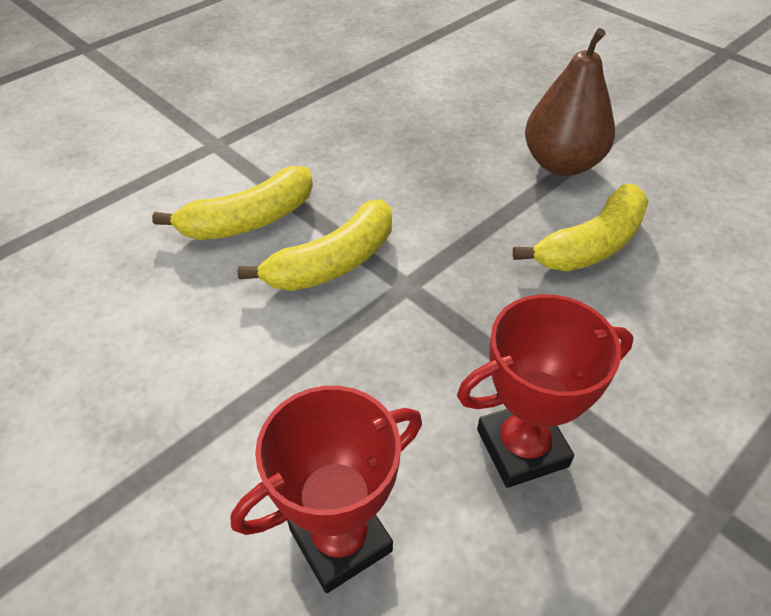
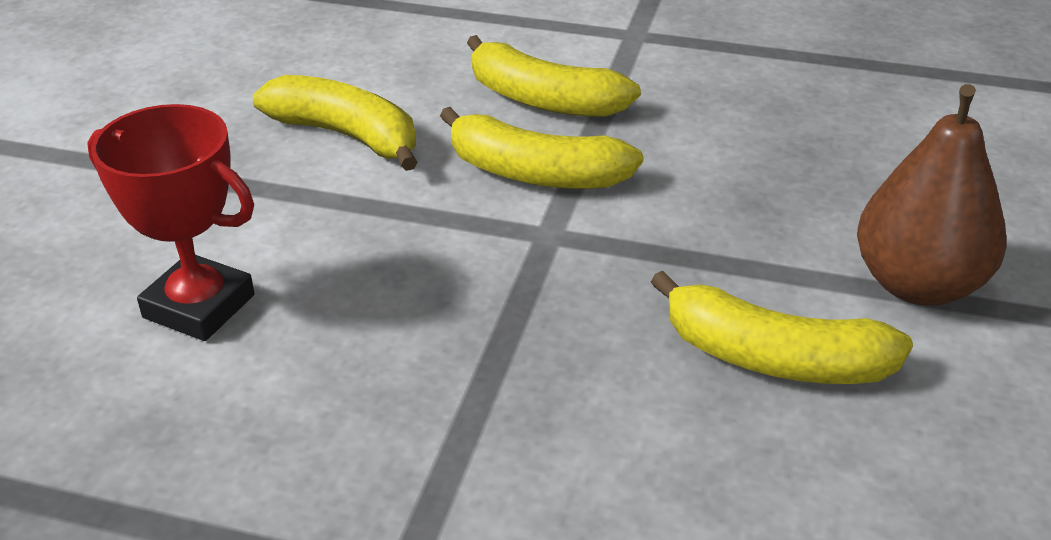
camera: 60 degrees right, 10 degrees down
(185, 347) = (347, 136): none -> yellow banana
(522, 448) = (384, 392): red trophy -> none

